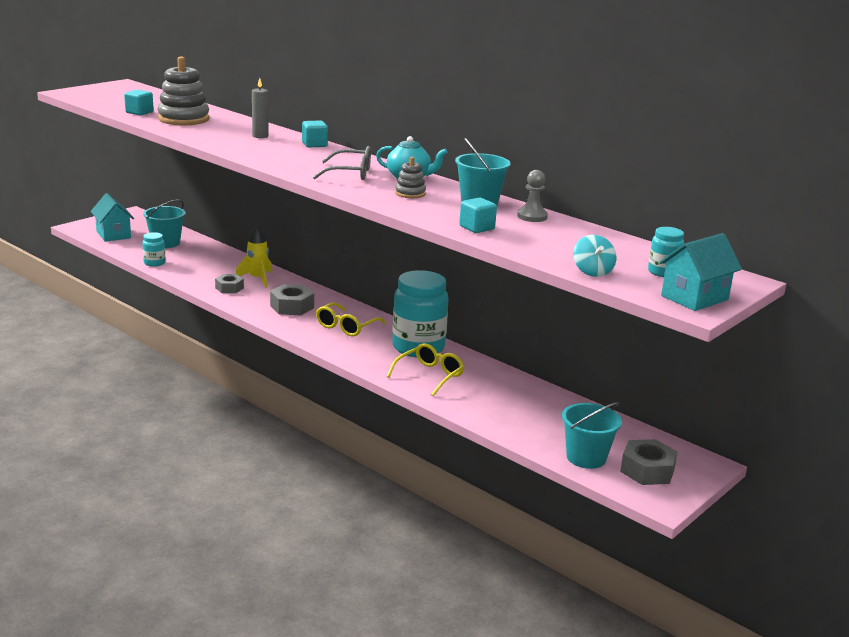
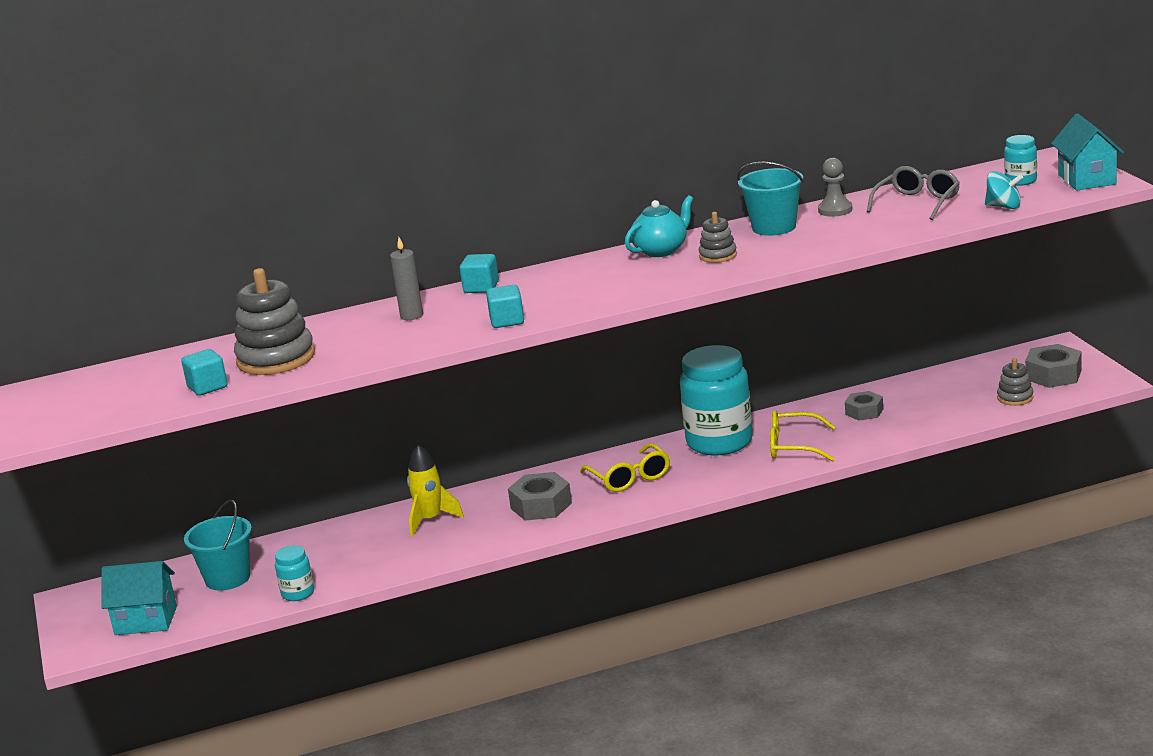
camera: 55 degrees left, 0 degrees up
(229, 288) = (442, 543): grey nut -> grey nut (864, 412)
(350, 173) = (619, 278): grey glasses -> grey glasses (917, 203)
(430, 375) = (793, 446): yellow glasses -> yellow glasses turned 60 degrees counterclockwise
(477, 228) = (853, 238): turquoise cube -> turquoise cube (507, 321)
(586, 457) = (1015, 398): turquoise bucket -> grey stacking toy

